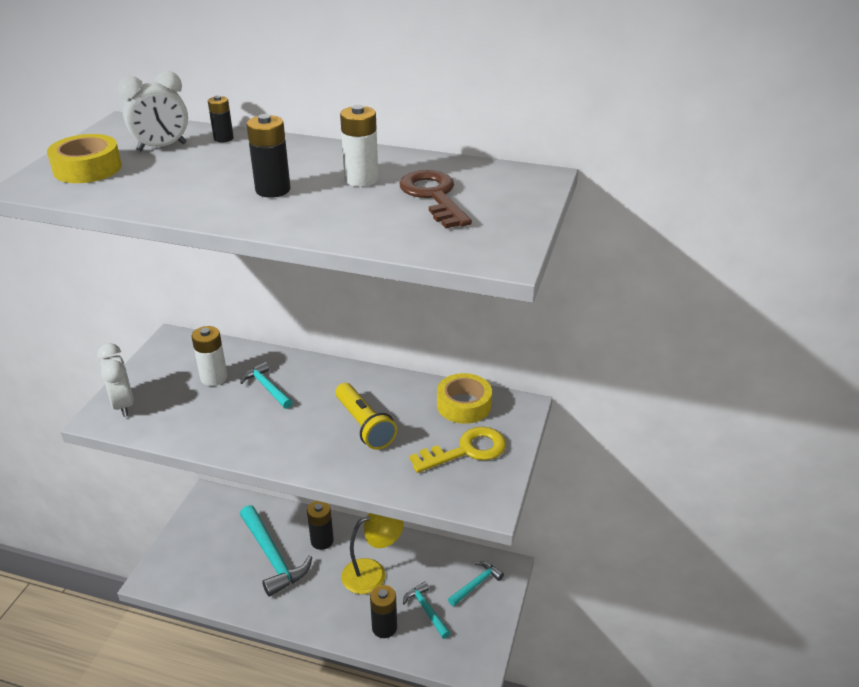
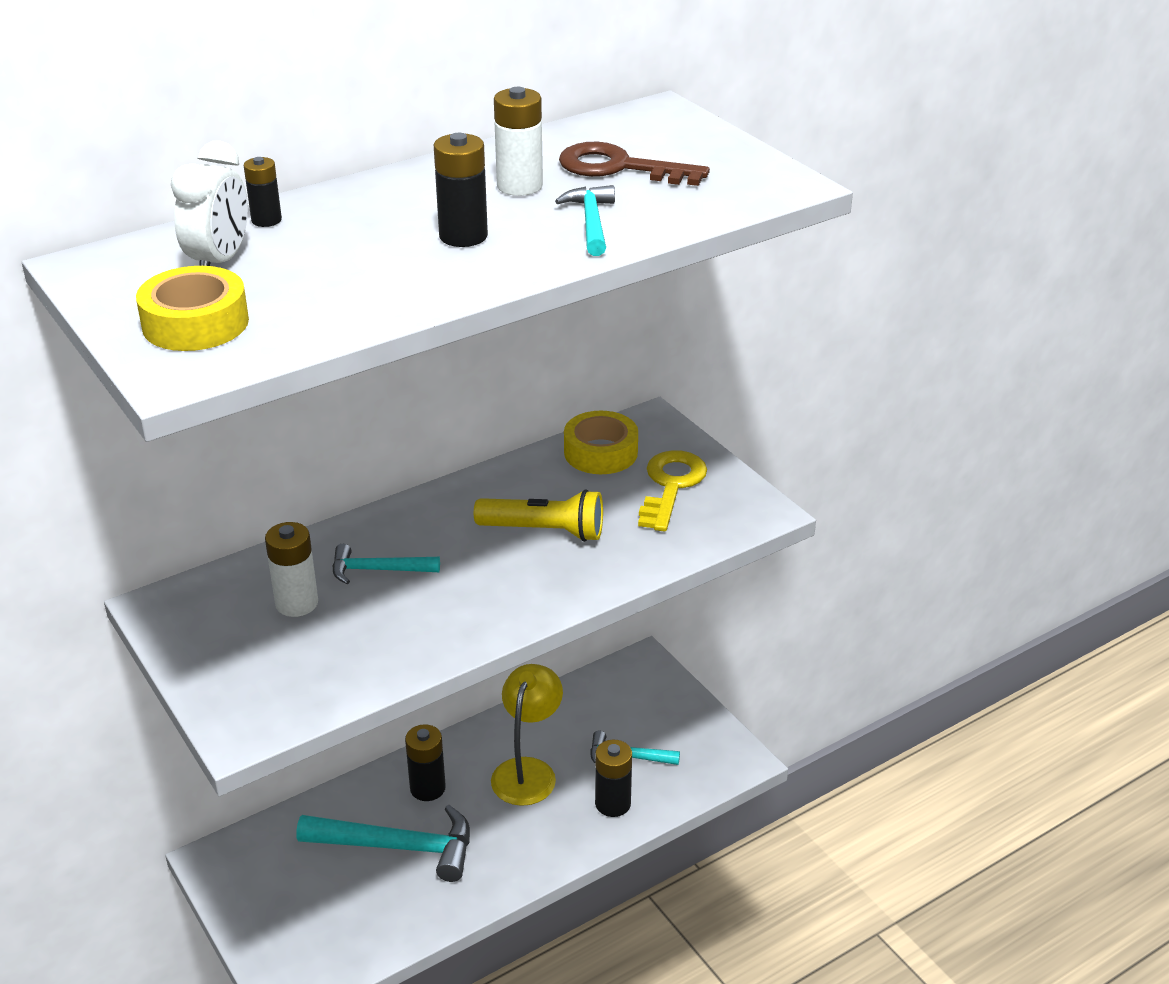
camera: 50 degrees left, 0 degrees up
(123, 405) = (243, 701): white clock -> none
(476, 584) = (637, 698): turquoise hammer -> turquoise hammer (591, 222)

